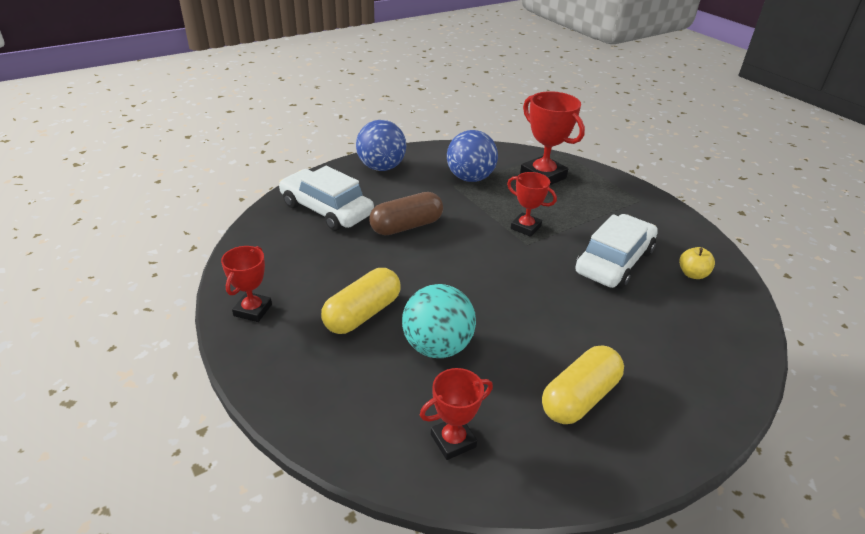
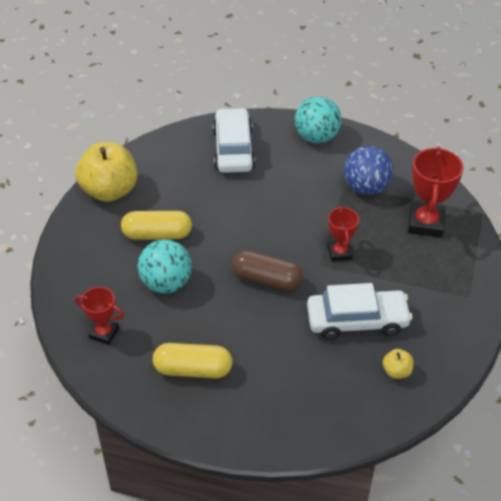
camera: 50 degrees right, 10 degrees up
(253, 310) = (109, 191): red trophy -> yellow apple
(381, 167) = (316, 137): blue ball -> turquoise ball
(406, 226) = (263, 196): brown capsule -> brown capsule (266, 280)

